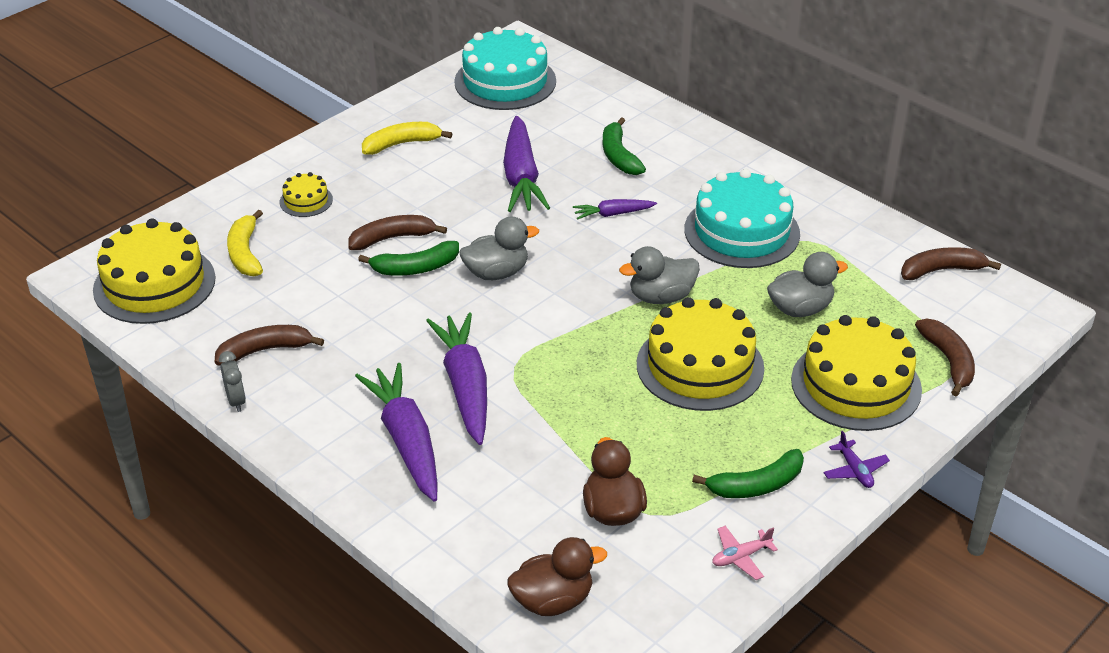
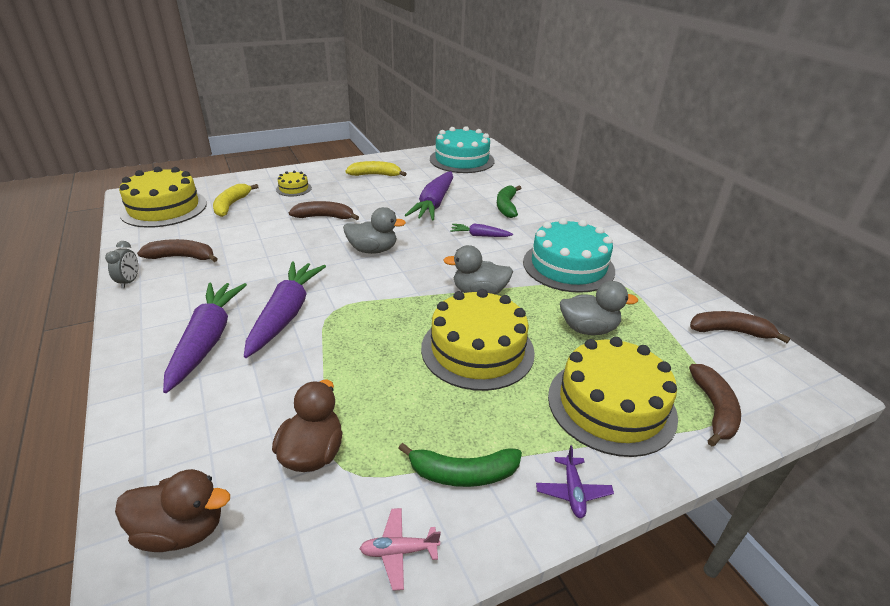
camera: 20 degrees right, 5 degrees down
(415, 268) = (323, 235): green banana -> none

